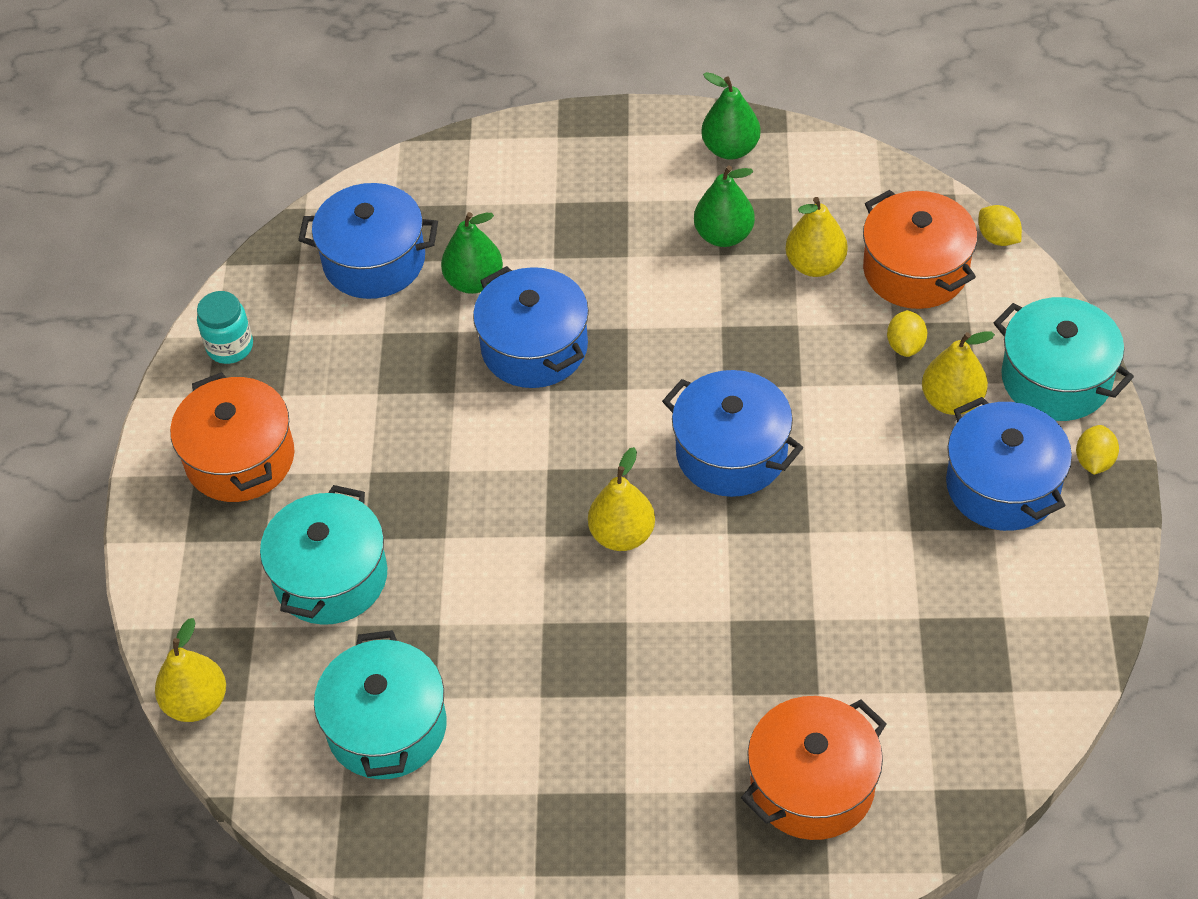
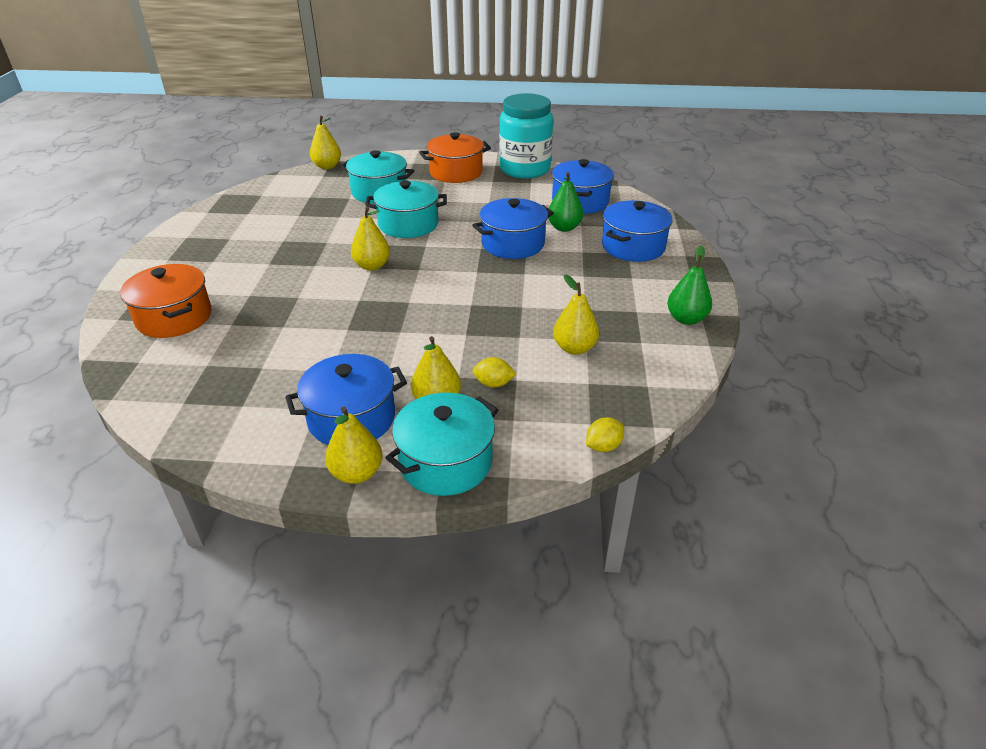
camera: 90 degrees right, 15 degrees down
(230, 347) = (524, 169): turquoise jar -> turquoise jar, size x2.16
(387, 727) = (289, 204): turquoise pot -> turquoise pot (408, 224)
(724, 235) = (602, 312): green pear -> none
(731, 453) = (418, 304): blue pot -> blue pot (633, 246)
(915, 270) = (568, 396): orange pot -> none
(1094, 461) = (356, 473): yellow lemon -> yellow pear

